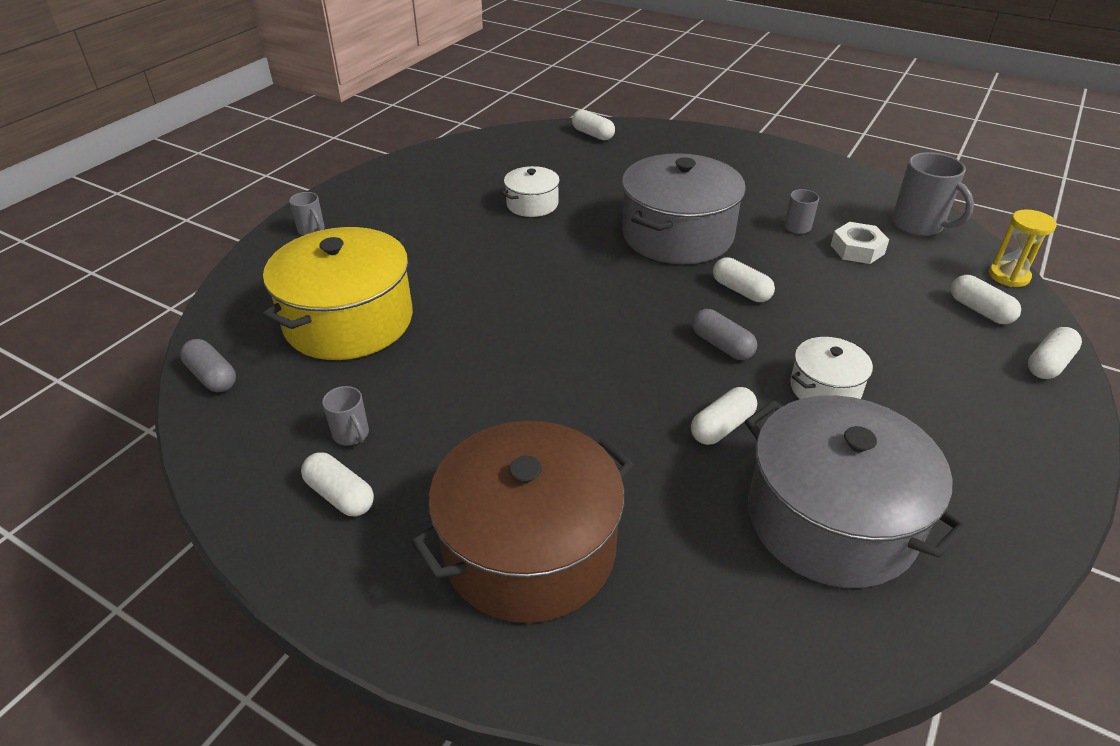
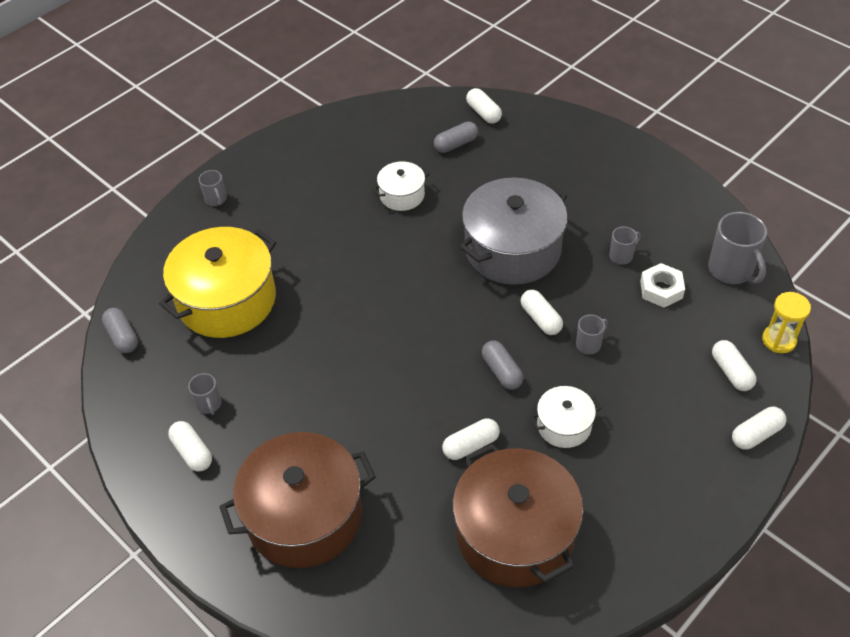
camera: 15 degrees right, 10 degrees up
(574, 159) = (456, 144): none -> grey capsule
(808, 306) = (589, 344): none -> grey mug
(831, 519) = (515, 533): grey pot -> brown pot

